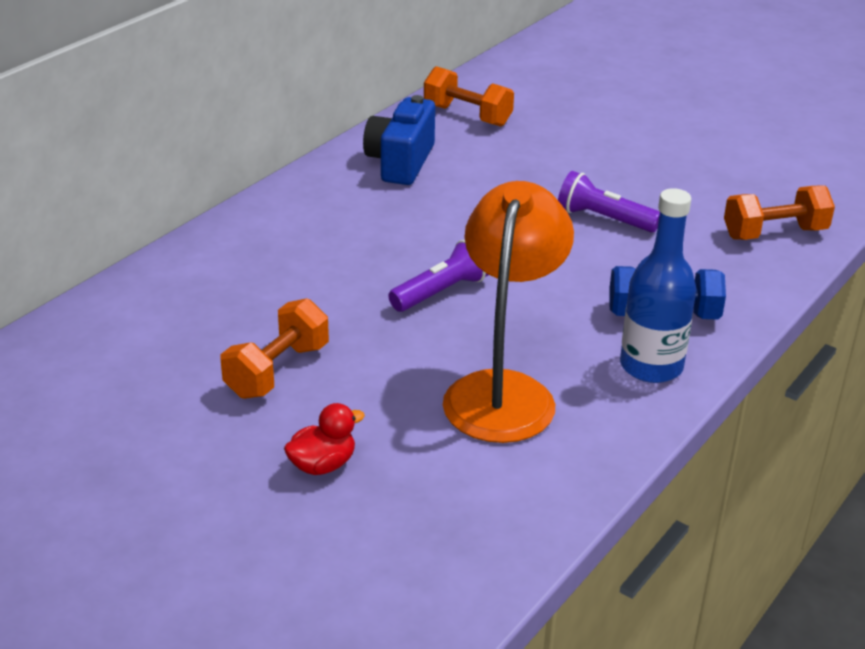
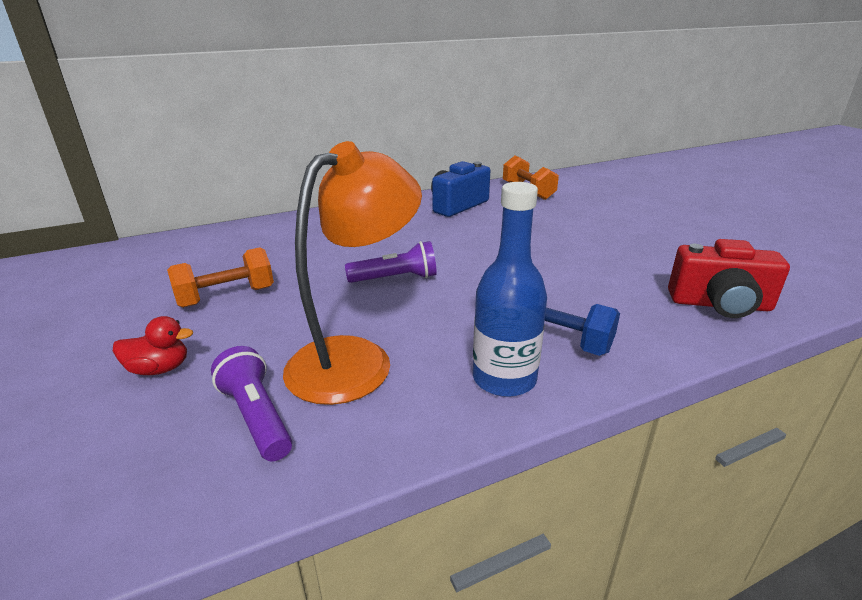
camera: 30 degrees right, 5 degrees down
(604, 219) = (568, 262): purple flashlight -> purple flashlight (257, 416)
(774, 233) = (720, 304): orange dumbbell -> red camera

